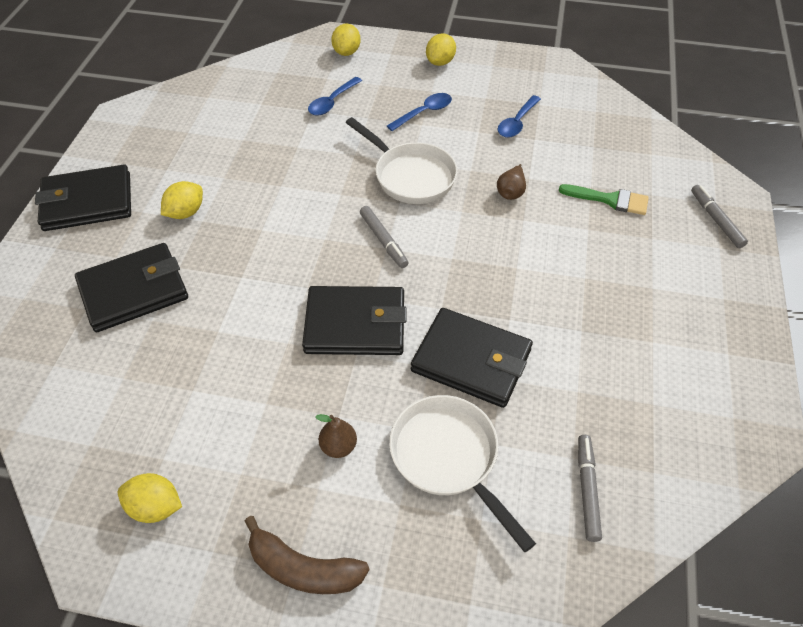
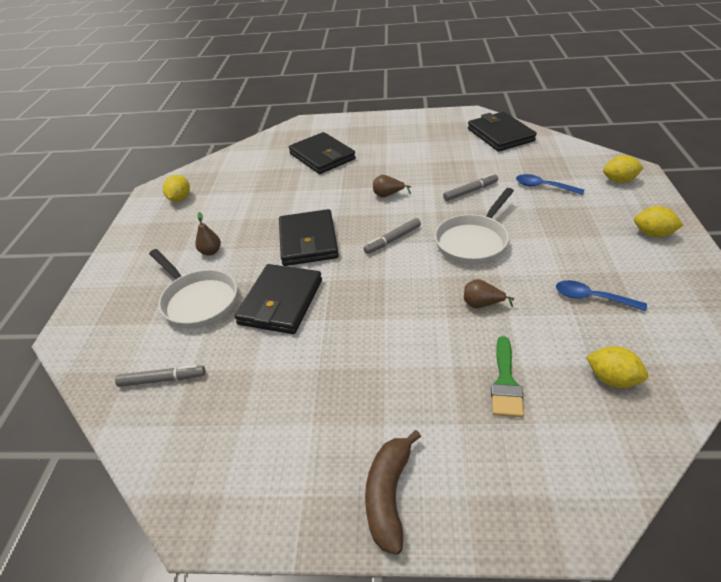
camera: 85 degrees right, 10 degrees down
(87, 202) = (387, 125): black wallet -> black wallet (500, 135)
(185, 213) = (391, 156): yellow lemon -> yellow lemon (612, 379)
(284, 230) = (388, 195): none -> brown pear
(303, 569) = (134, 254): brown banana -> brown banana (388, 495)
(424, 112) = (564, 236): blue spoon -> none
(448, 457) = (198, 301): white pan -> white pan turned 90 degrees clockwise
(716, 220) = (516, 494): grey marker -> grey marker (470, 191)

